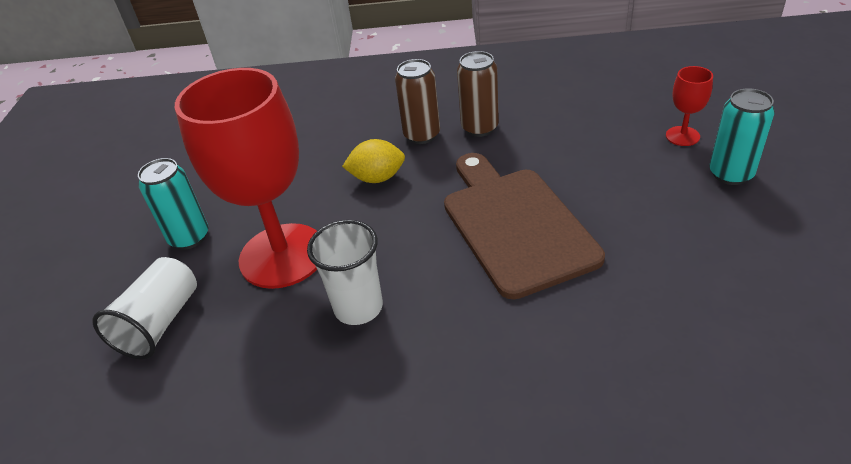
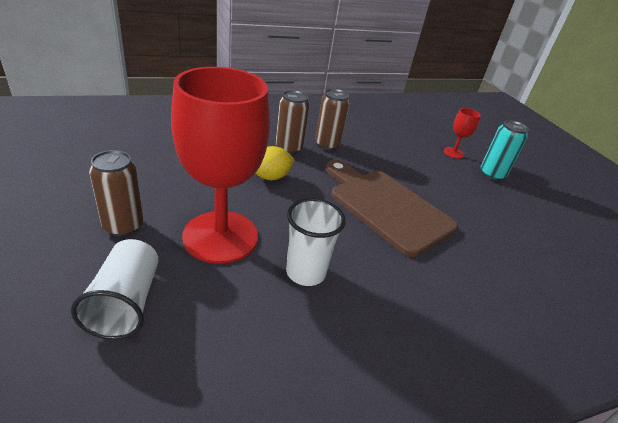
camera: 30 degrees left, 5 degrees down
(189, 237) = (123, 226): turquoise can -> brown can

